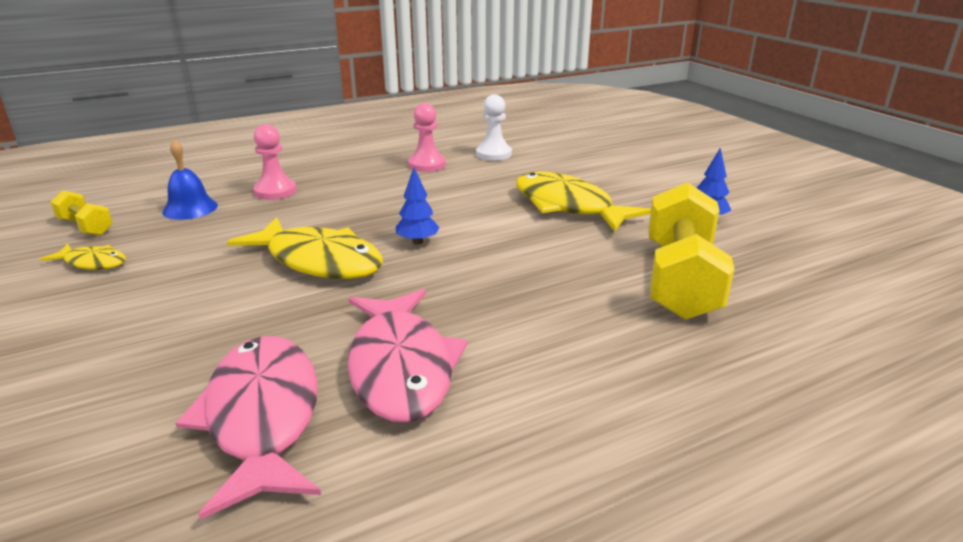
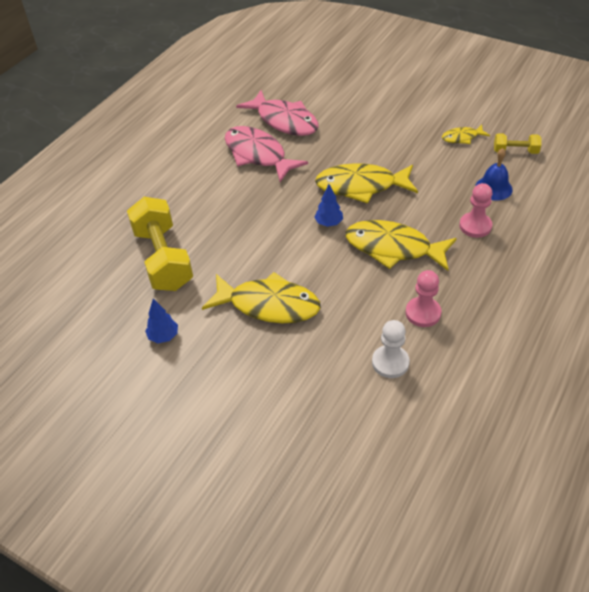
camera: 150 degrees right, 20 degrees up
(382, 202) = (393, 248): none -> yellow fish

